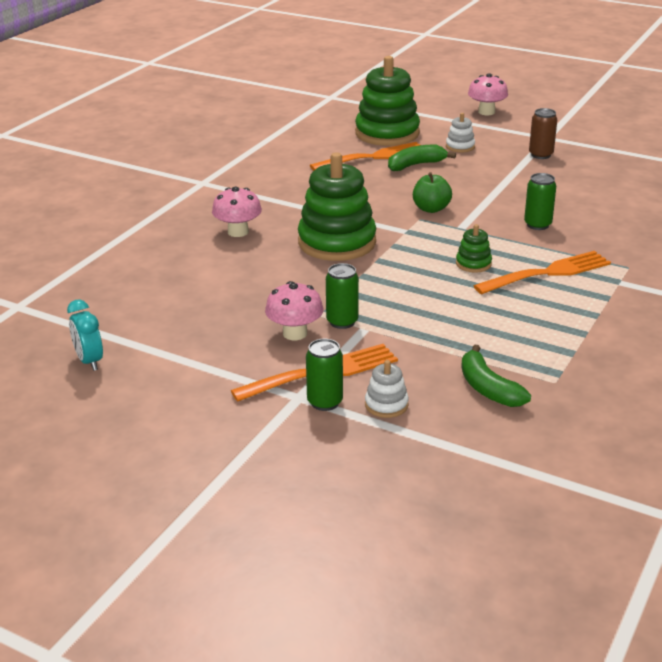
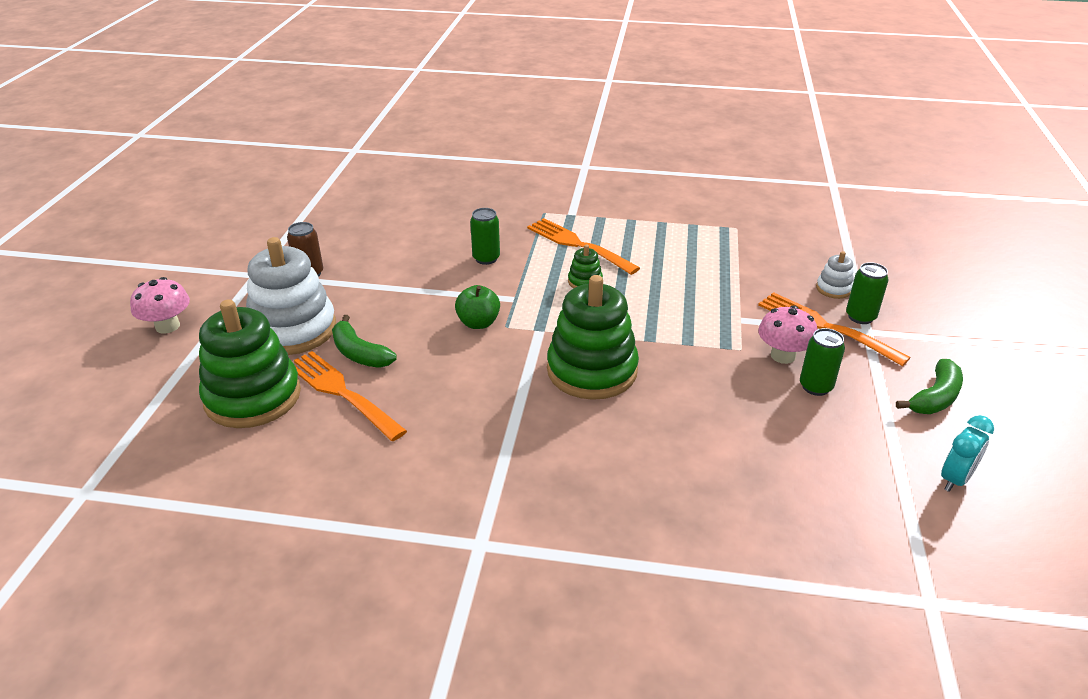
camera: 110 degrees left, 5 degrees up
(238, 232) = (611, 456): pink mushroom -> none
(342, 322) = (740, 333): green can -> green can (815, 387)
(460, 146) = (293, 330): white stacking toy -> white stacking toy, size x2.27
(488, 388) = (770, 251): green banana -> green banana (934, 397)

